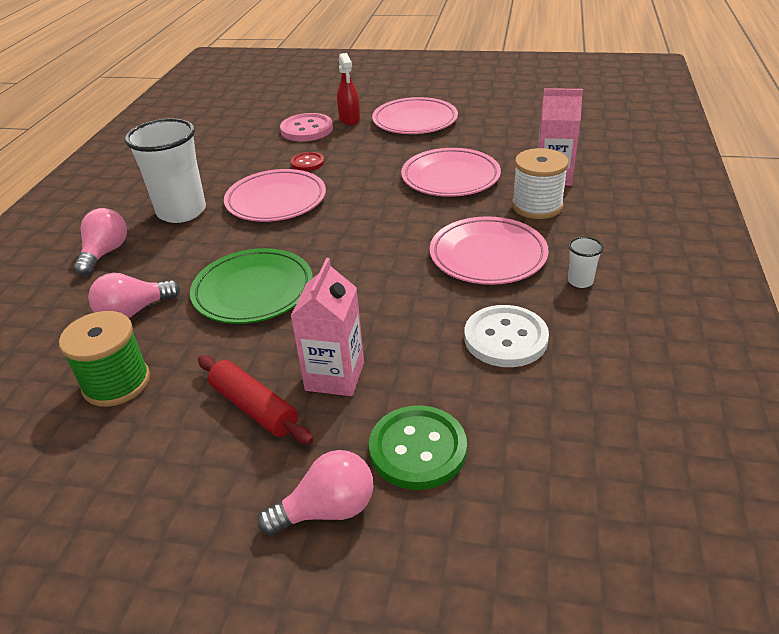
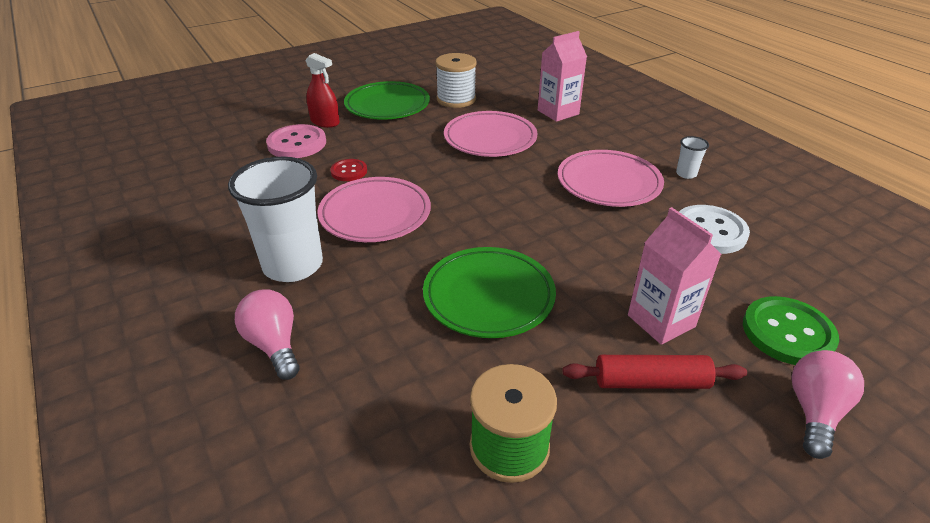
camera: 45 degrees left, 0 degrees up
(134, 312) = (409, 378): pink light bulb -> none
(415, 121) = (387, 105): pink plate -> green plate
(537, 206) = (581, 136): white spool -> white spool (456, 99)

